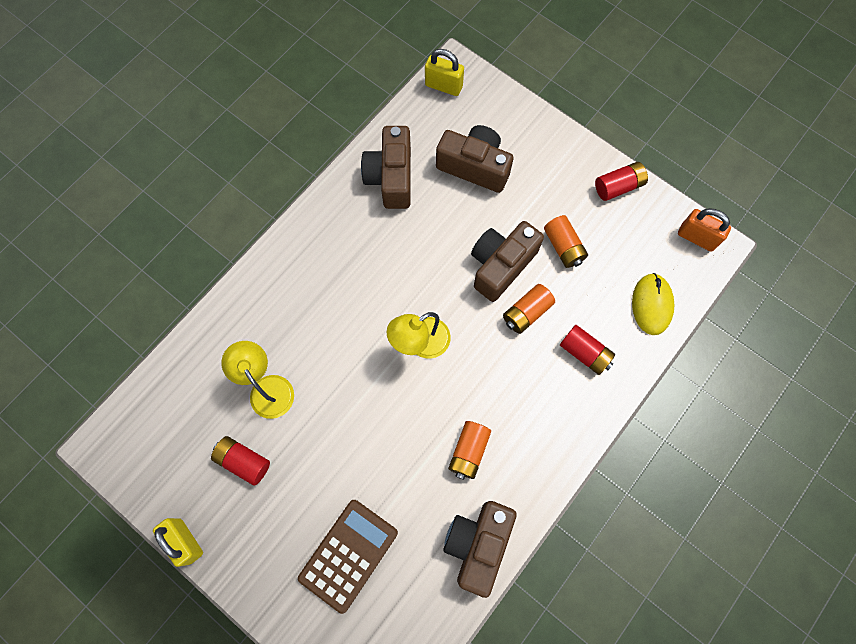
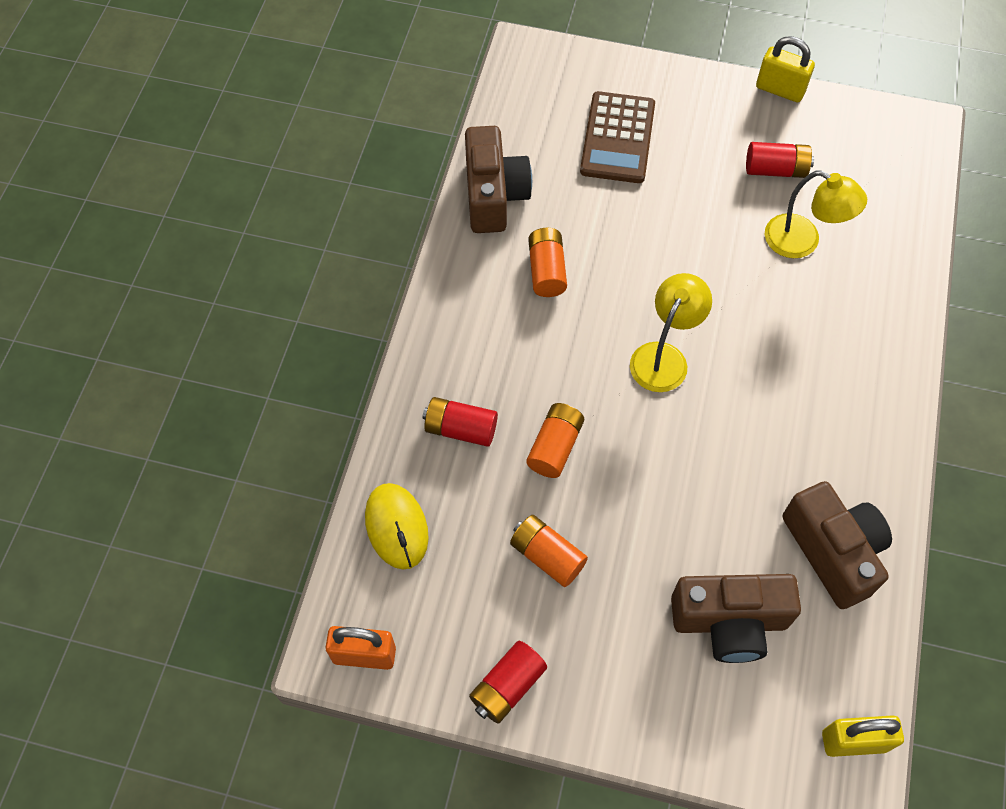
camera: 155 degrees right, 10 degrees down
(501, 265) = (618, 493): brown camera -> none

